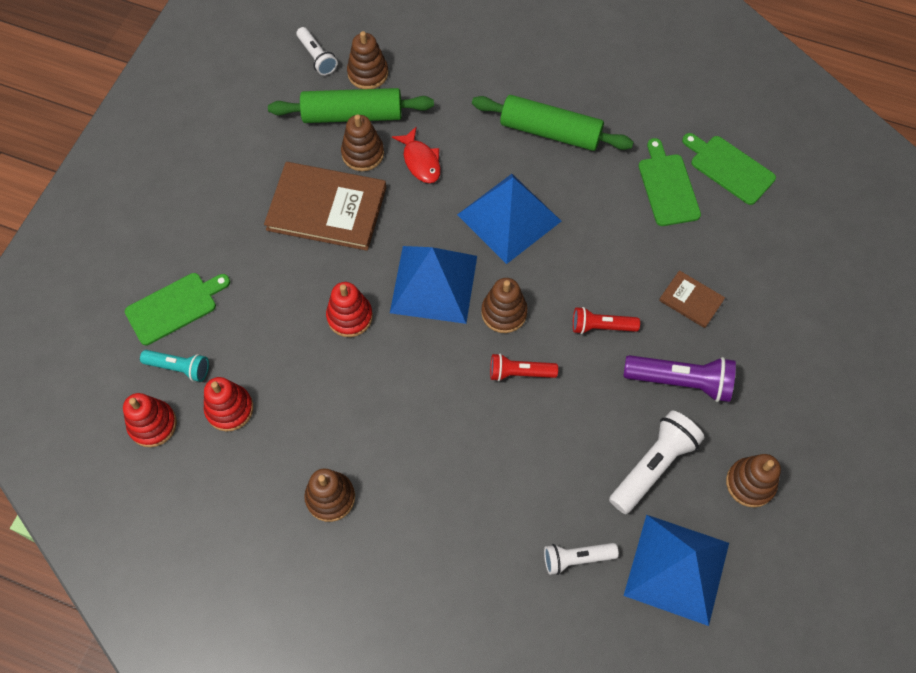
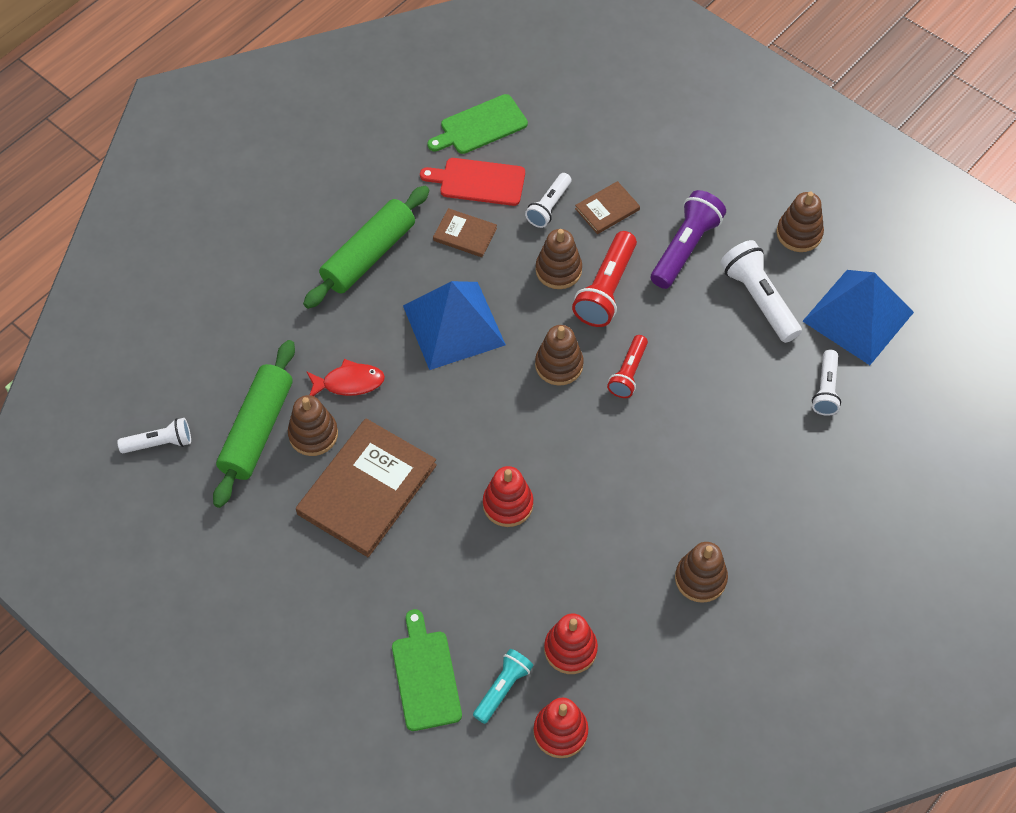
camera: 70 degrees left, 5 degrees down
(368, 73) = (209, 398): brown stacking toy -> brown stacking toy (558, 270)
(433, 284) = (501, 416): blue pyramid -> none
(601, 326) = (606, 289): red flashlight -> red flashlight, size x1.59
(606, 195) = (465, 234): none -> brown book
(667, 187) = (478, 182): green cutting board -> red cutting board
(669, 251) = (549, 206): none -> white flashlight

